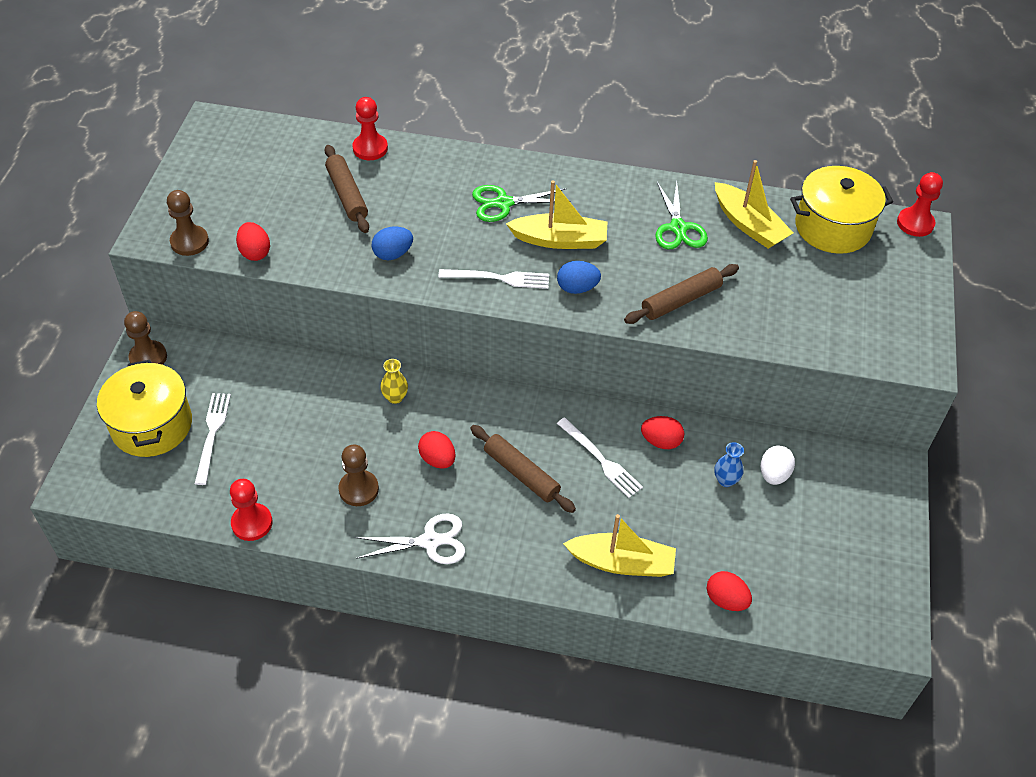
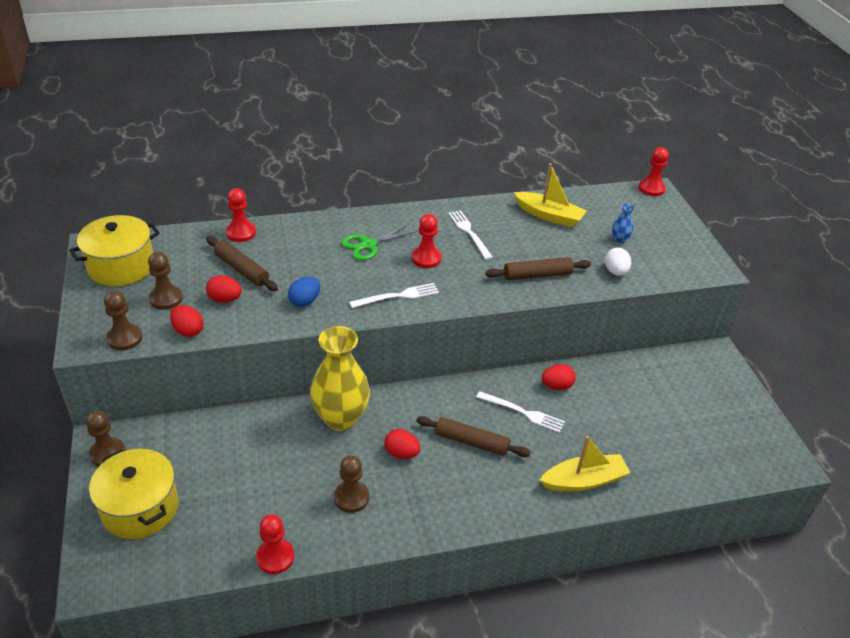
camera: 25 degrees left, 10 degrees down
(212, 434) = (200, 497): white fork -> white fork (469, 233)
(252, 207) = (166, 298): none -> brown pawn
(395, 397) = (340, 418): yellow vase -> yellow vase, size x2.47
(430, 541) = (432, 517): white scissors -> none
(560, 240) = (426, 258): yellow boat -> red pawn
(577, 288) = (460, 287): blue egg -> none
(678, 228) = (503, 229): green scissors -> none
(681, 300) = (537, 275): brown rolling pin -> brown rolling pin turned 45 degrees clockwise
(725, 480) = (617, 397): blue vase -> blue vase (619, 239)
(726, 600) = (671, 480): red egg -> red egg (225, 299)
(774, 474) = (645, 383): white egg -> white egg (615, 272)
(833, 227) = (603, 203): yellow pot -> yellow pot (121, 266)

